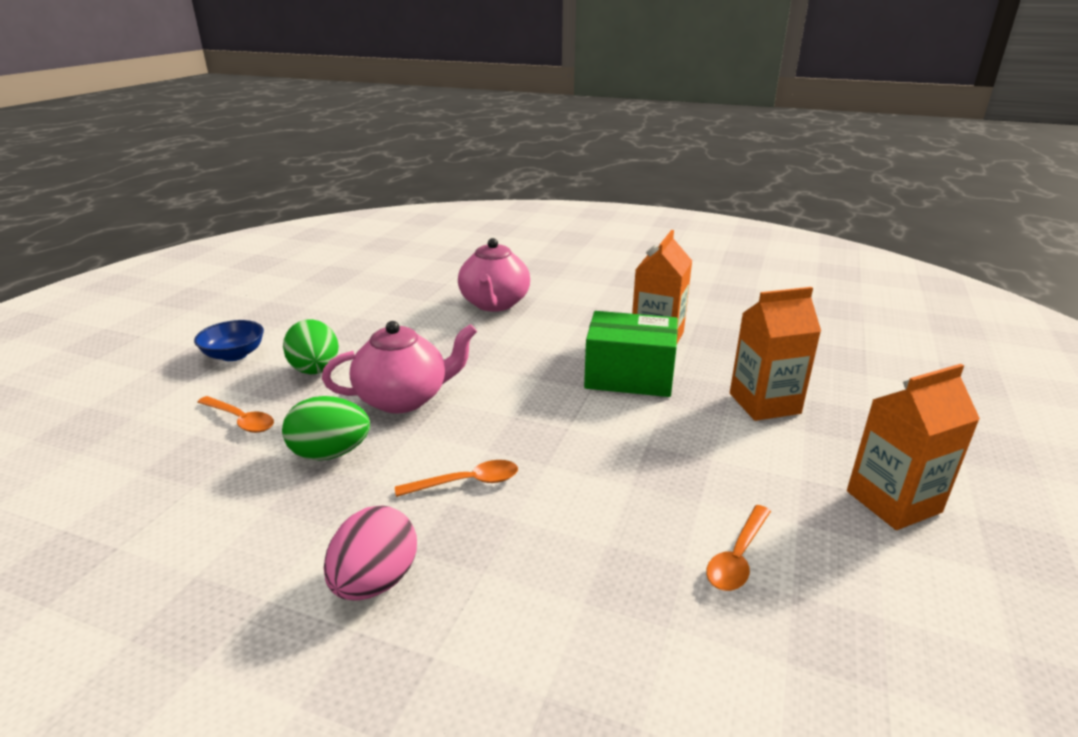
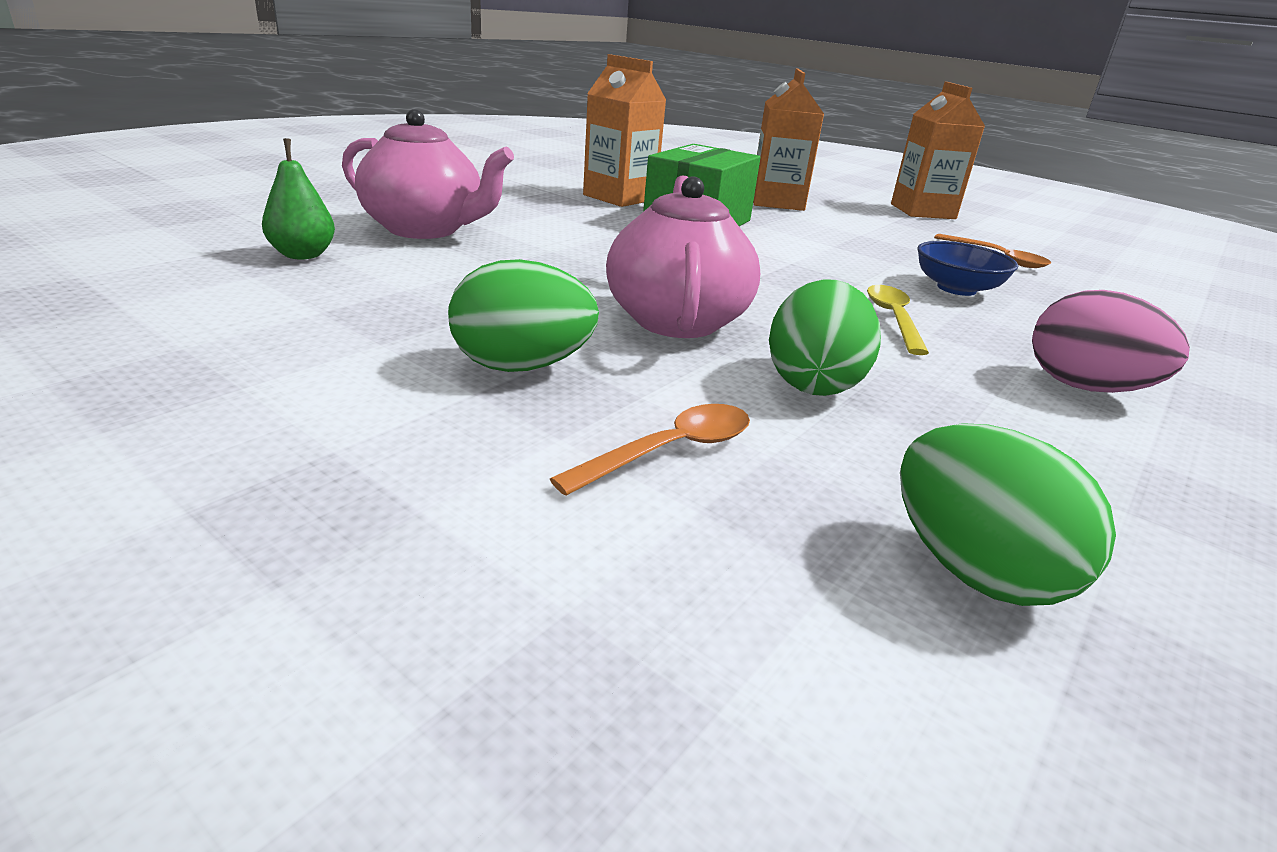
camera: 75 degrees left, 0 degrees up
(143, 509) = (973, 570): none -> green egg
(234, 355) = (340, 443): blue bowl -> blue bowl (956, 288)
(423, 293) = (303, 255): none -> green pear
(467, 482) = (893, 319): orange spoon -> yellow spoon

